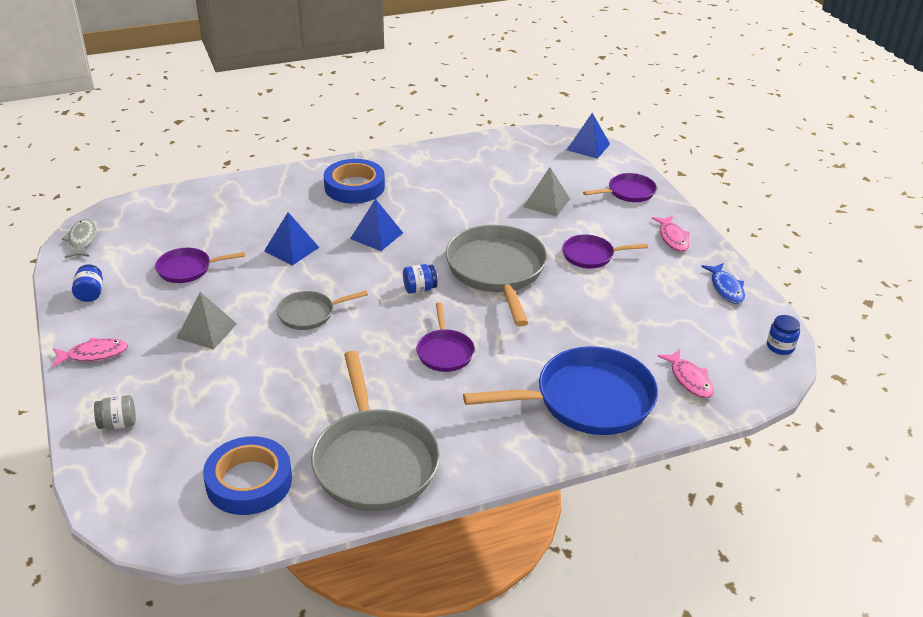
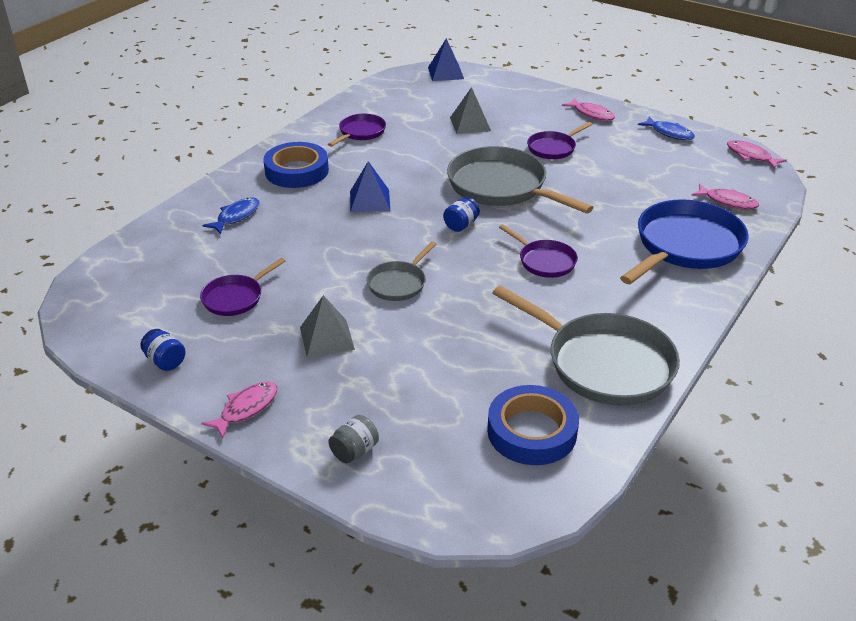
camera: 35 degrees left, 0 degrees up
(82, 240) = (86, 320): grey fish -> none
(266, 205) = (236, 216): none -> blue fish
(291, 249) = (310, 241): blue pyramid -> none
(628, 192) = (519, 94): purple pan -> purple pan (360, 132)
(780, 346) = (751, 156): blue jar -> pink fish

